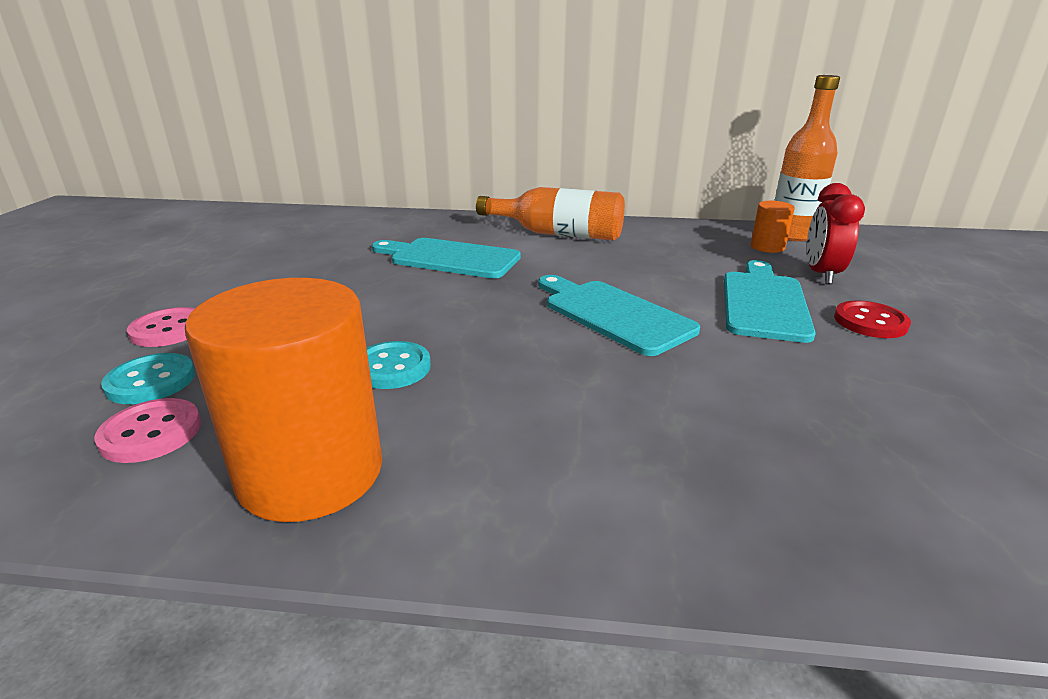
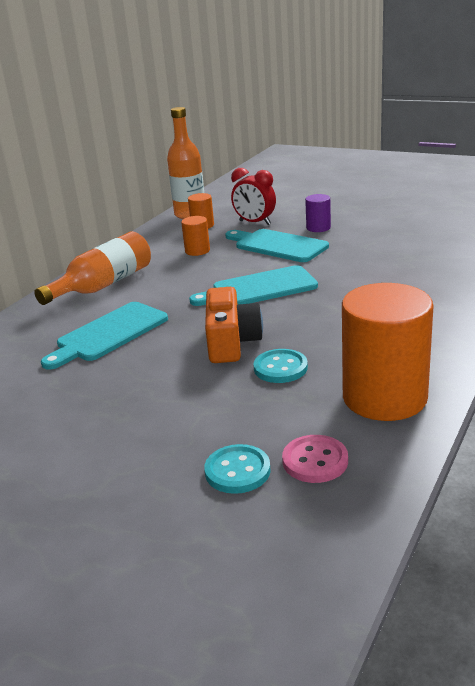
camera: 65 degrees left, 0 degrees up
(169, 330) = (143, 473): pink button -> none
(453, 323) = (231, 342): none -> orange camera
(689, 258) = (197, 251): none -> orange cylinder
(870, 322) = (318, 228): red button -> purple cylinder

